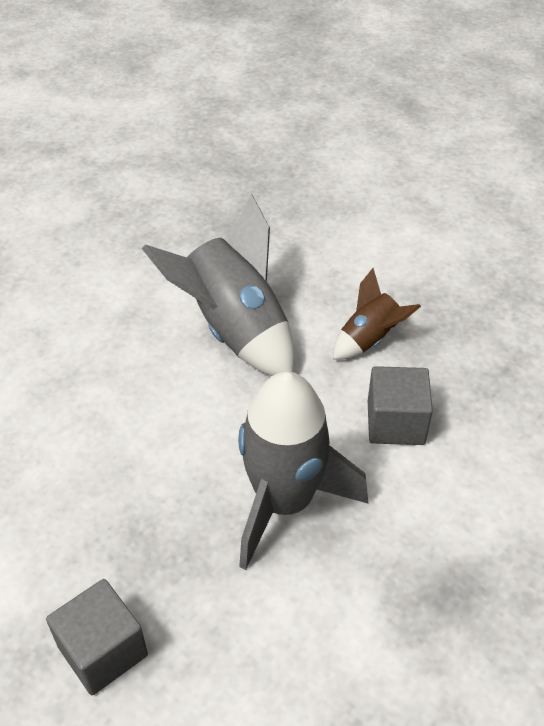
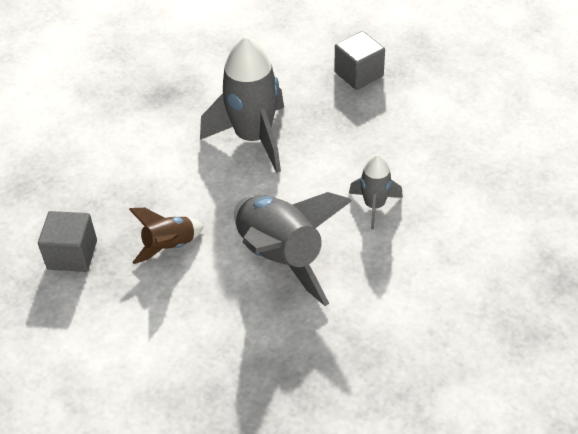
camera: 175 degrees left, 0 degrees up
(114, 396) = (374, 206): none -> grey rocket
(395, 423) = (168, 183): grey cube -> grey cube (72, 254)

